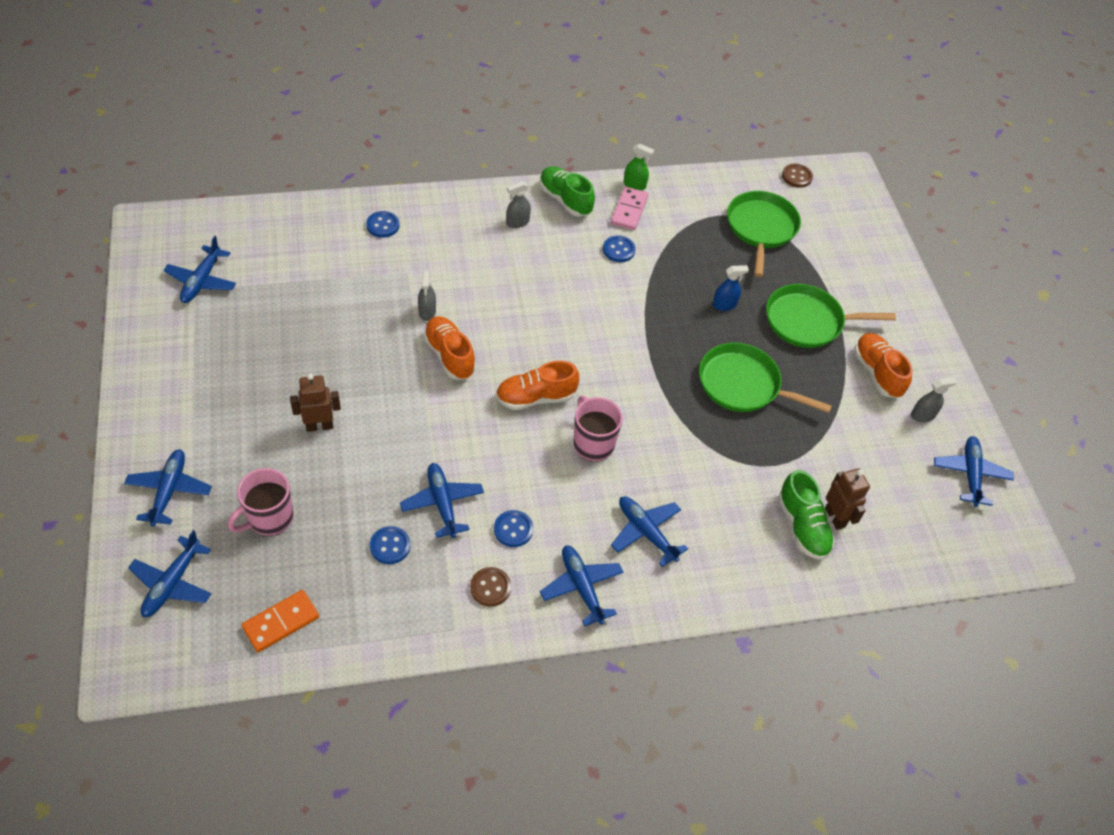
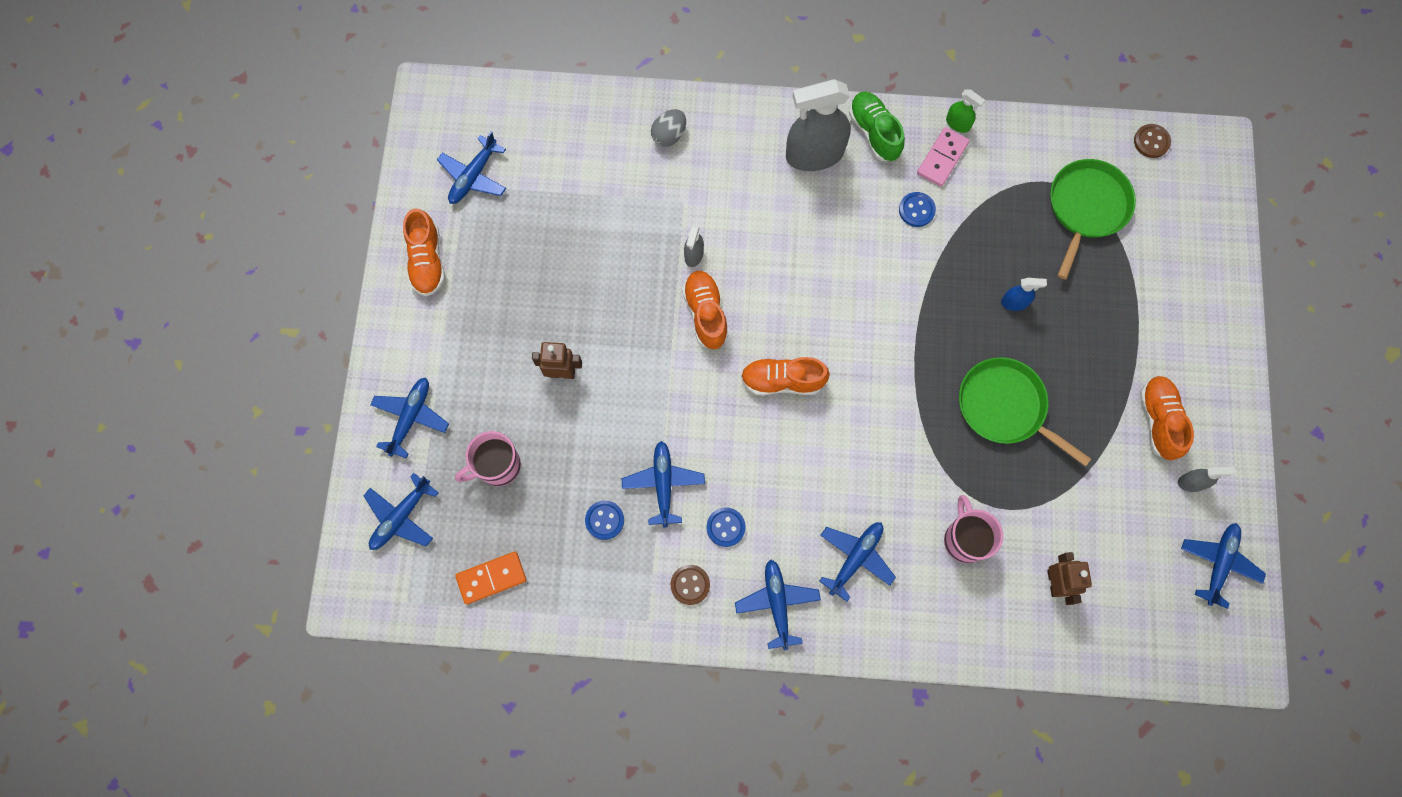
camera: 20 degrees right, 20 degrees up
(166, 355) = (427, 261): none -> orange shoe
(383, 225) = (669, 135): blue button -> grey egg
(517, 222) = (814, 154): grey spray bottle -> grey spray bottle, size x2.21
(593, 443) = (828, 446): pink mug -> pink mug (964, 539)
(646, 532) = (855, 558): blue plane -> blue plane turned 60 degrees clockwise
(802, 526) = (1017, 585): green shoe -> none
(807, 321) = (1101, 341): green pan -> none

